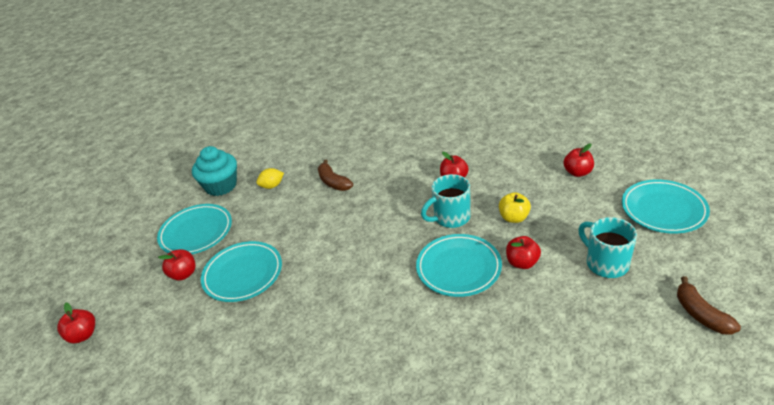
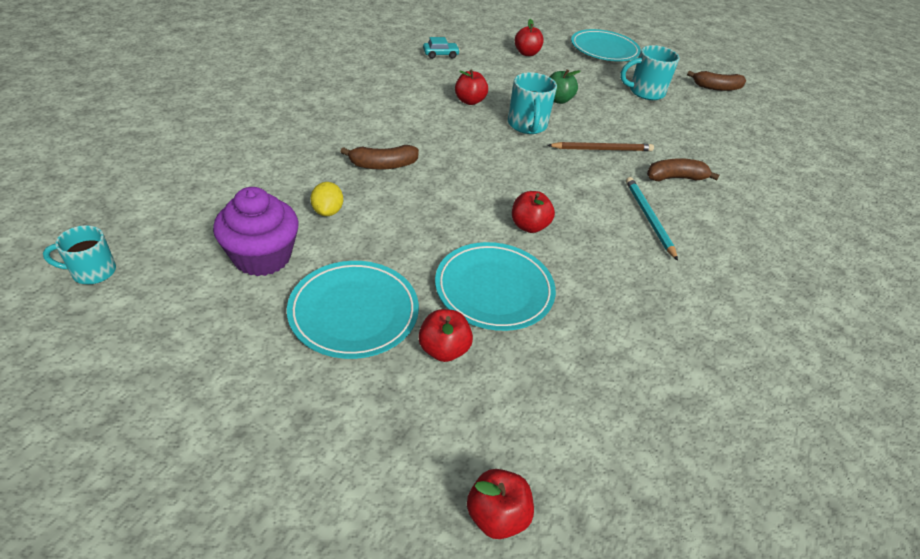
camera: 75 degrees left, 5 degrees up
(184, 152) = (92, 272): none -> turquoise mug
(221, 186) = (262, 257): turquoise cupcake -> purple cupcake
(378, 325) = (648, 218): none -> turquoise pencil
(458, 268) = (601, 149): turquoise plate -> brown pencil
(458, 326) = (675, 178): none -> brown banana
(509, 139) = (440, 54): none -> turquoise car
(514, 218) = (558, 100): yellow apple -> green apple
(522, 263) = (618, 120): red apple -> red apple (529, 226)

